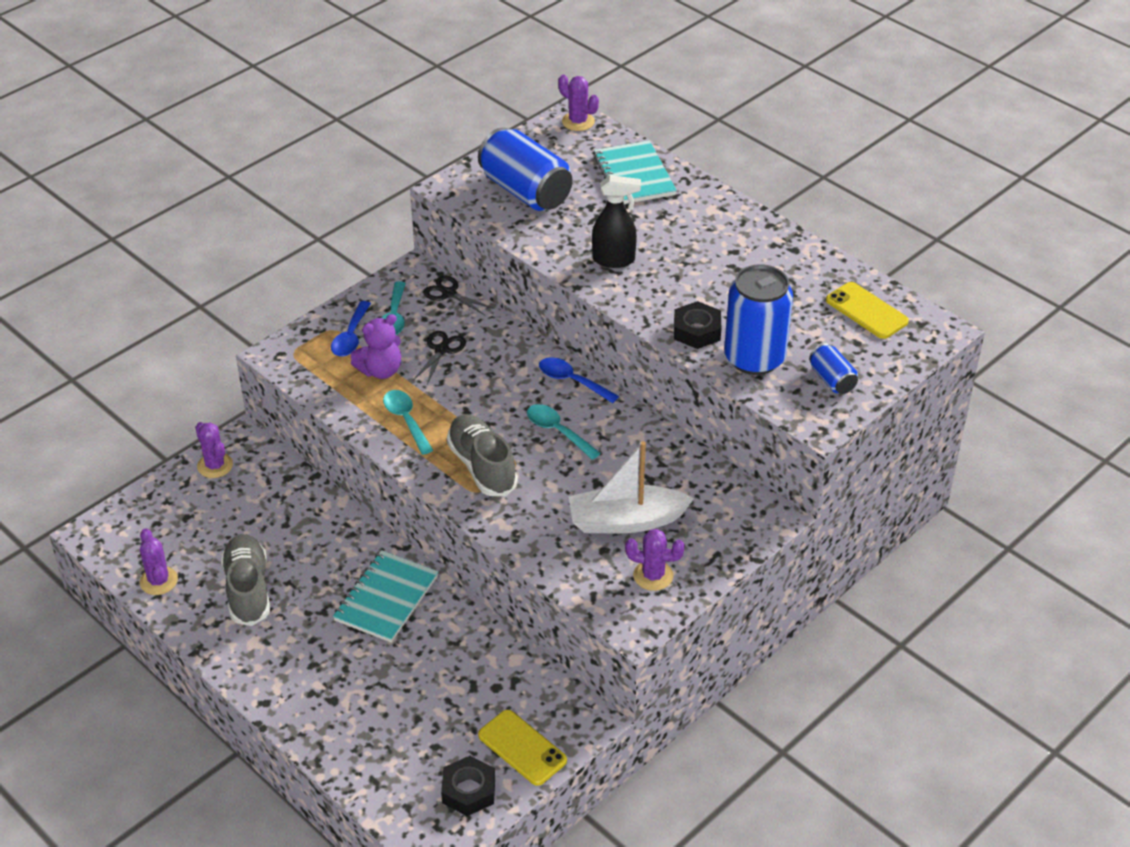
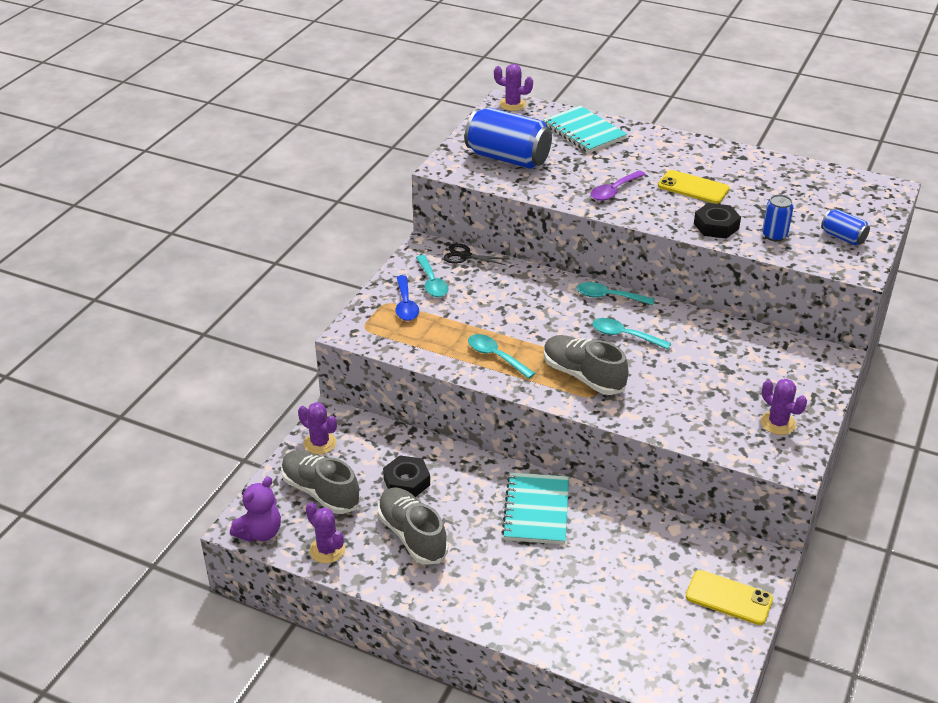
camera: 20 degrees left, 5 degrees down
(186, 518) = (320, 492): none -> grey shoe
(380, 370) = (448, 324): purple teddy bear -> purple teddy bear (260, 532)
(441, 350) = (488, 298): black scissors -> none
(468, 790) = (709, 646): black nut -> black nut (407, 481)
(572, 381) = (609, 297): blue spoon -> turquoise spoon
(614, 260) = (614, 191): black spray bottle -> purple spoon
(626, 521) = (726, 388): white boat -> none
(653, 575) = (778, 423): purple cactus -> purple cactus turned 60 degrees clockwise
(754, 358) = (774, 235): blue can -> blue can, size x0.49
(866, 311) = (828, 186): yellow phone -> yellow phone (693, 188)

